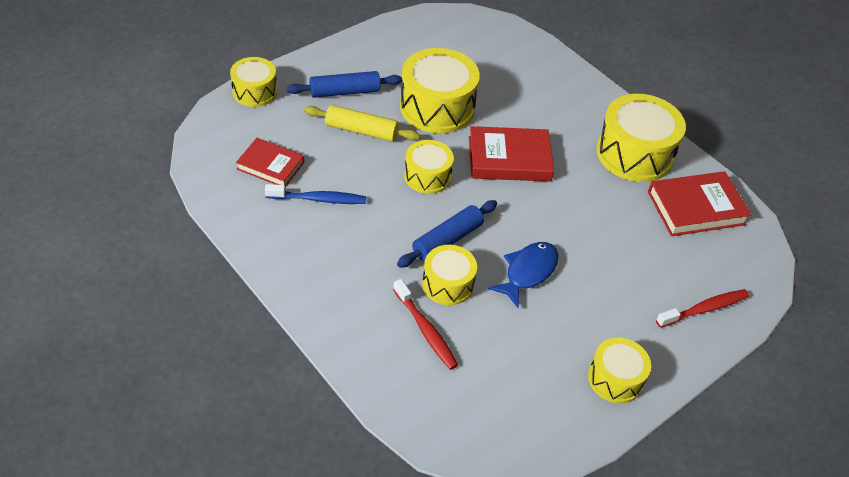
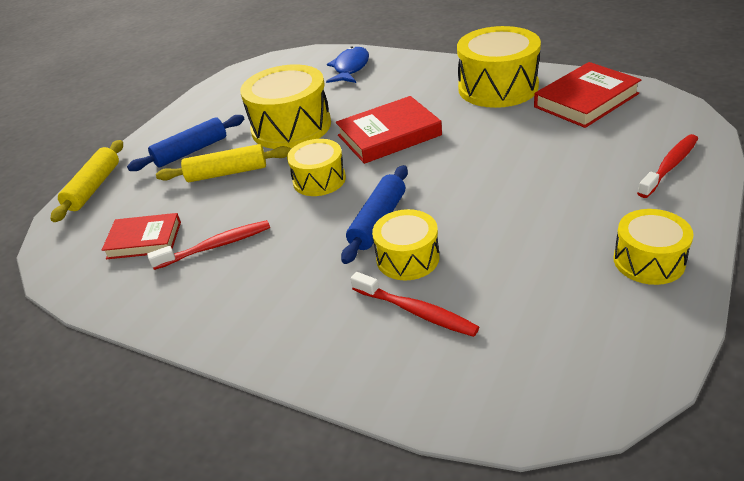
camera: 15 degrees left, 10 degrees down
(254, 91) = (94, 187): yellow drum -> yellow rolling pin
(319, 199) = (216, 246): blue toothbrush -> red toothbrush
(528, 272) = (480, 212): blue fish -> blue fish (350, 68)

